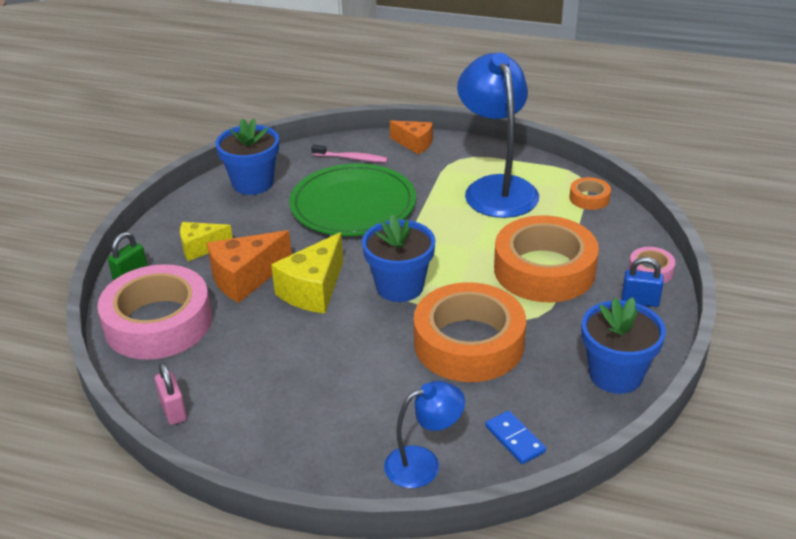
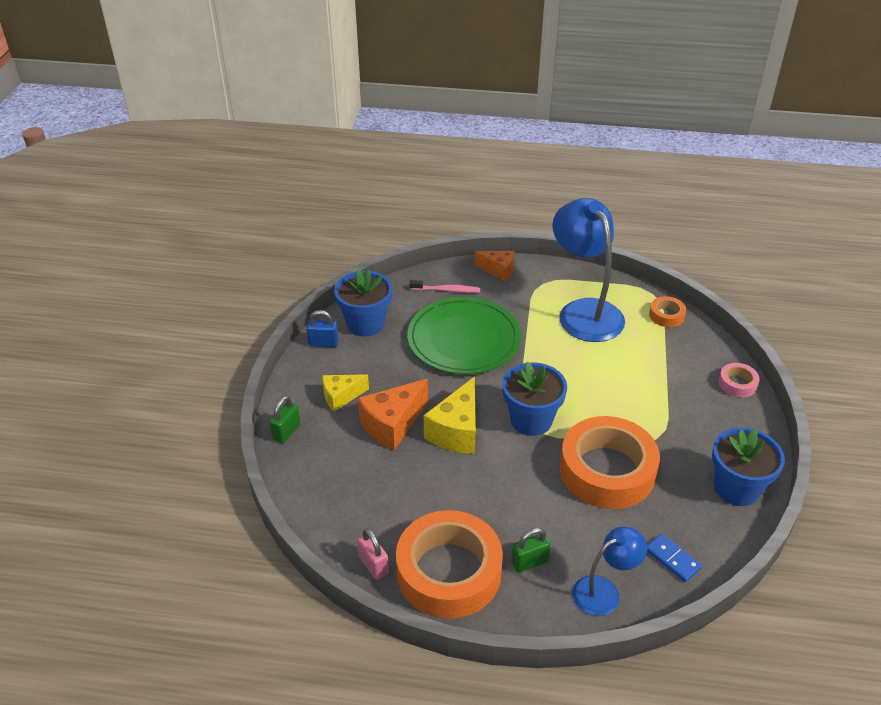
camera: 10 degrees left, 5 degrees up
(158, 323) = (329, 478): pink tape -> none
(348, 425) = (529, 562): none -> green padlock
(544, 270) = (649, 391): orange tape -> orange tape (449, 572)
(640, 301) = (736, 415): blue padlock -> blue padlock (323, 343)

